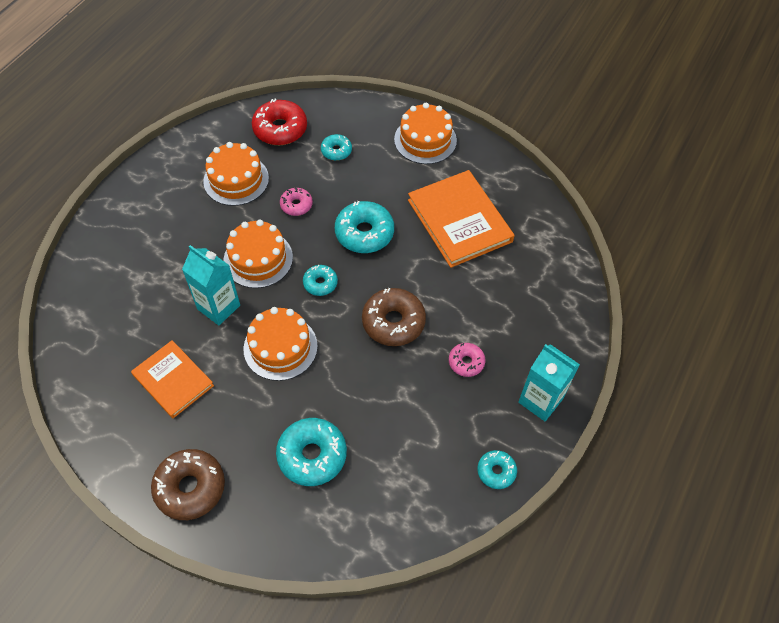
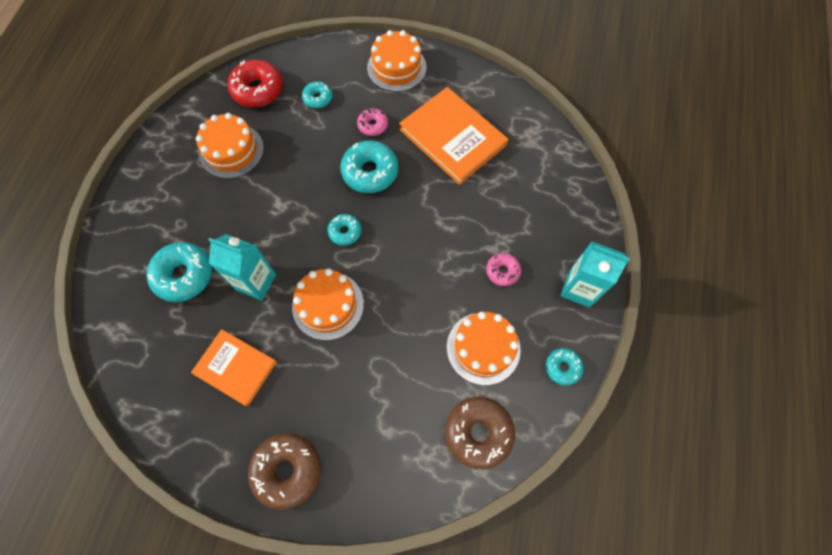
camera: 15 degrees left, 10 degrees up
(258, 259) = (278, 224): orange cake -> orange cake (483, 348)
(296, 205) = (297, 161): pink donut -> pink donut (373, 125)
(312, 455) = (392, 402): turquoise donut -> turquoise donut (184, 275)
(393, 322) = (424, 251): brown donut -> brown donut (478, 433)

